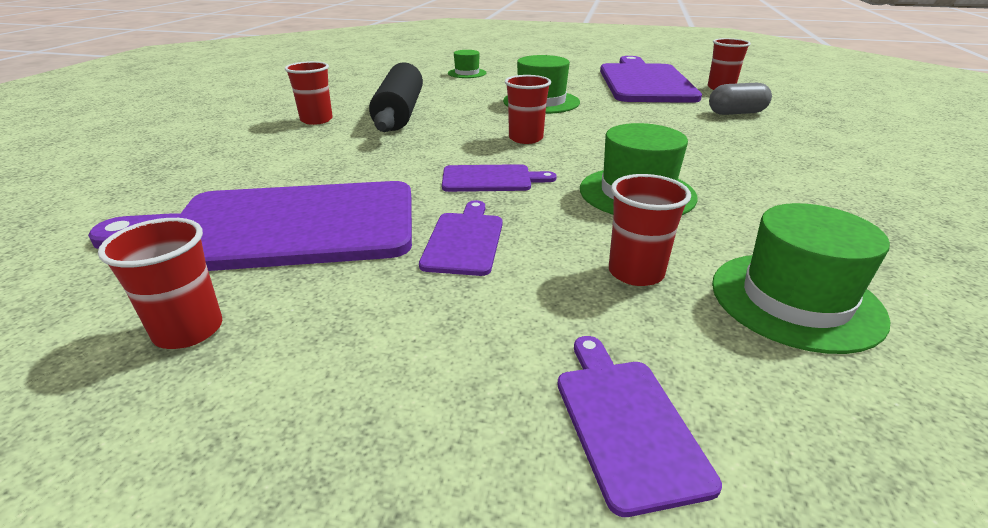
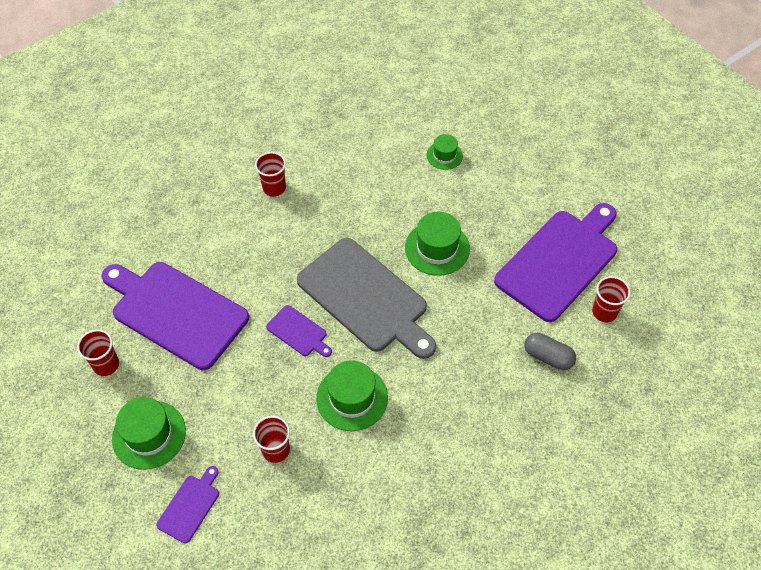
camera: 40 degrees right, 25 degrees up
(400, 113) = (330, 208): black rolling pin -> none
(464, 240) = (235, 377): purple cutting board -> none
(525, 138) = (366, 297): red cup -> grey cutting board
(795, 300) = (312, 511): green hat -> green hat (149, 435)

